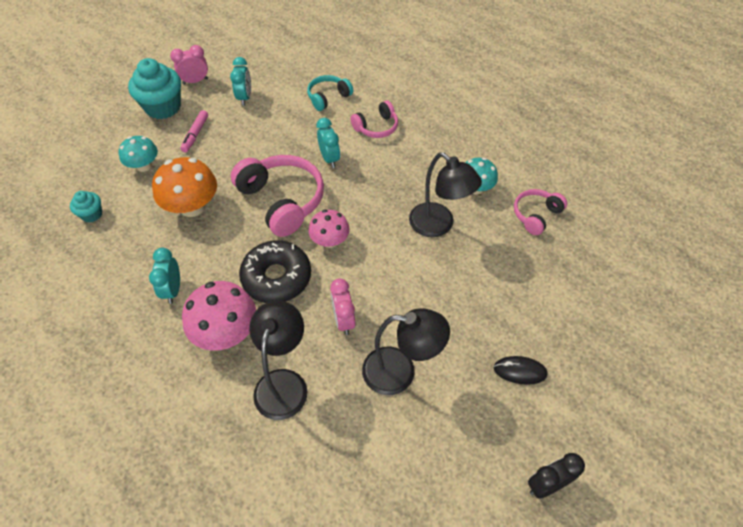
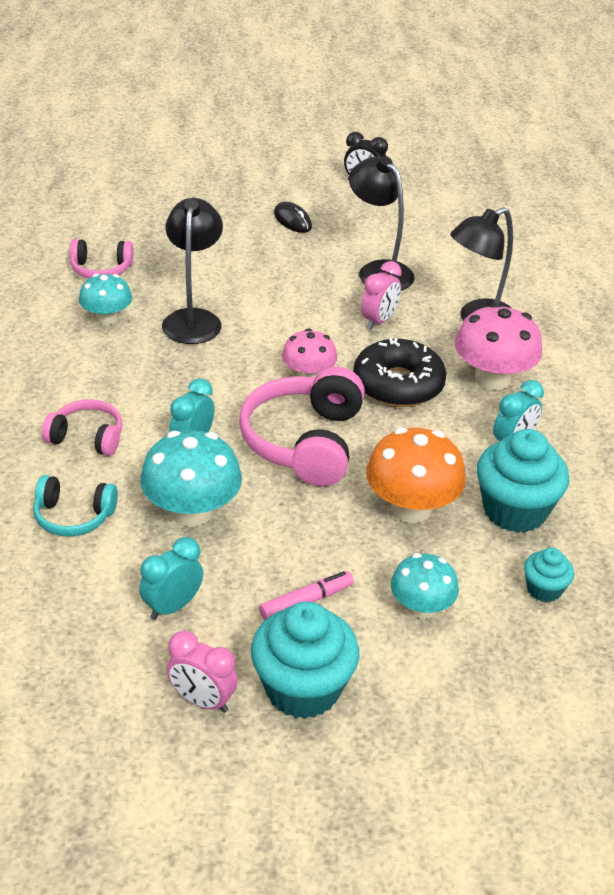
camera: 135 degrees left, 15 degrees down
(138, 246) = (514, 510): none -> turquoise cupcake
(286, 132) = (192, 512): none -> turquoise mushroom

